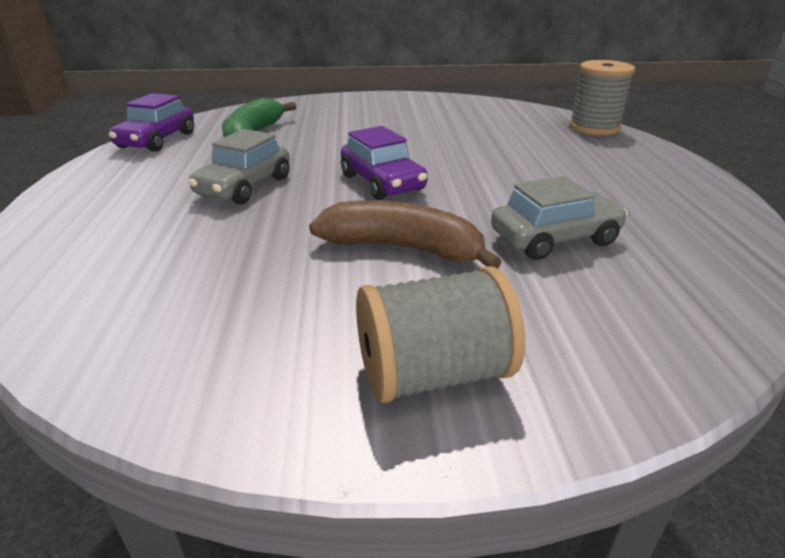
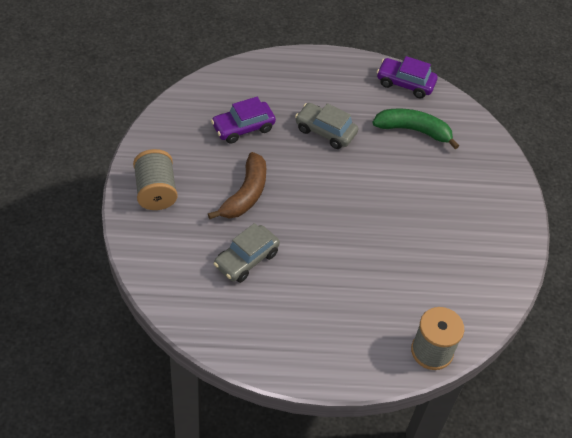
camera: 90 degrees right, 20 degrees up
(382, 182) = (326, 194): purple car -> purple car (243, 128)
(554, 238) = (246, 259): grey car -> grey car turned 60 degrees clockwise

